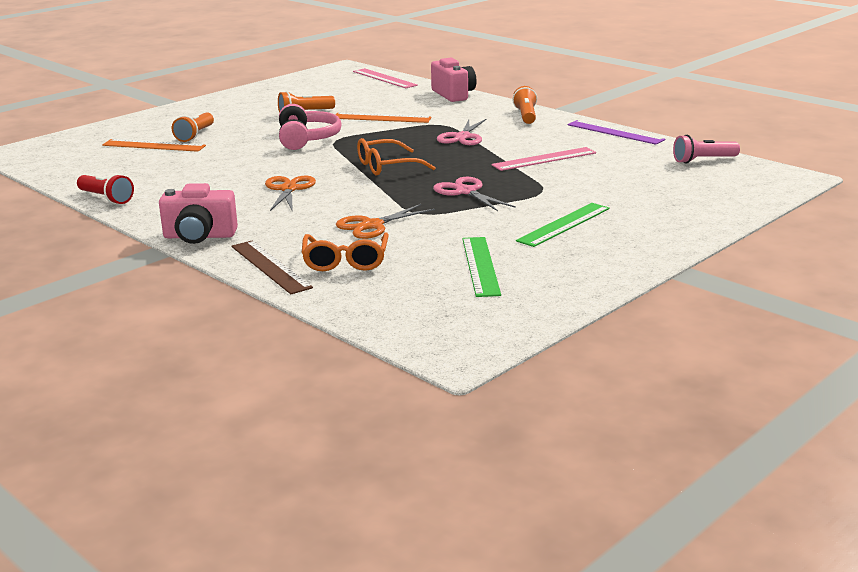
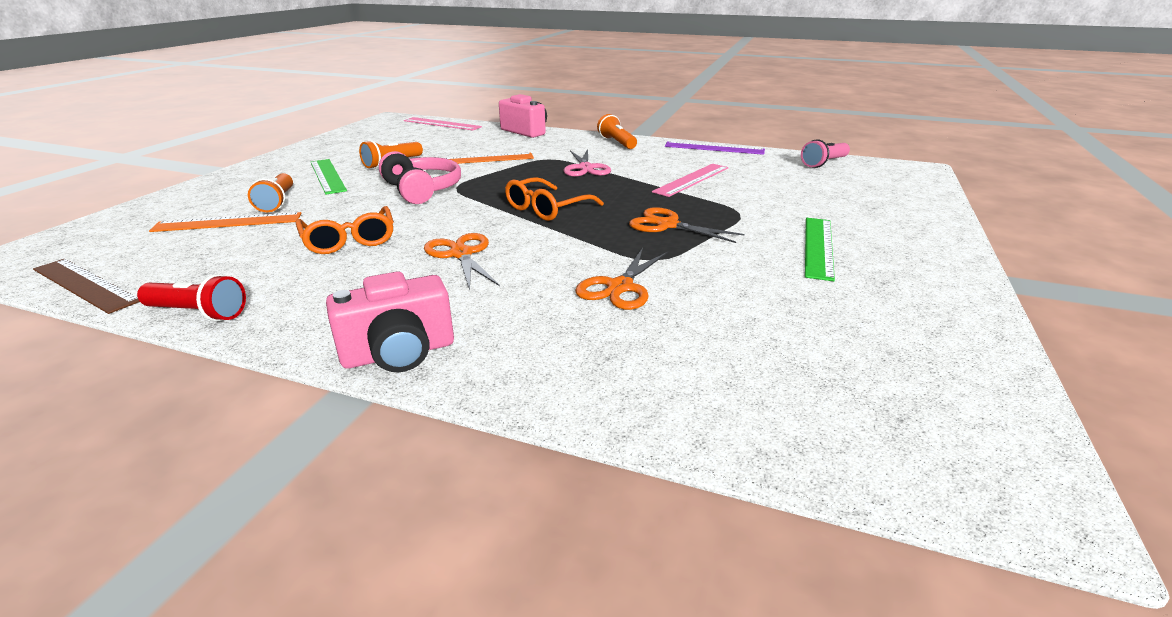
camera: 25 degrees left, 5 degrees up
(270, 266) = (559, 387): brown ruler -> brown ruler (85, 284)
(345, 260) = (651, 351): orange glasses -> orange glasses (349, 240)
(466, 192) = (667, 225): pink scissors -> orange scissors
(480, 266) = (819, 321): green ruler -> green ruler (327, 176)

